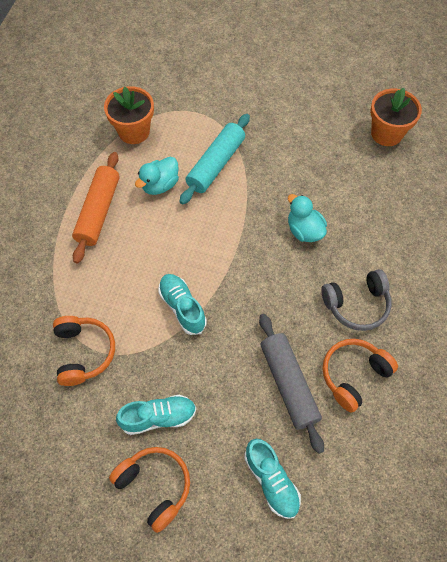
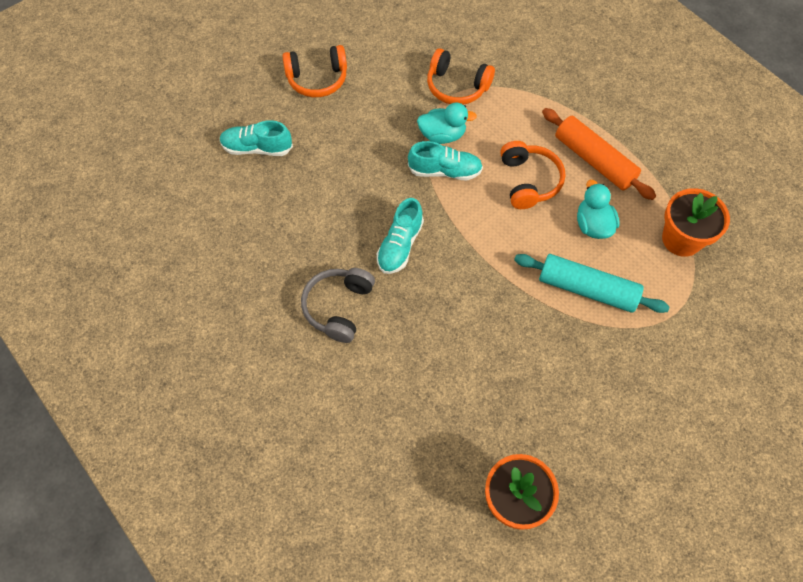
camera: 125 degrees right, 0 degrees up
(158, 417) = (364, 106): turquoise shoe -> turquoise shoe (400, 245)
(216, 164) = (587, 289): turquoise rolling pin -> turquoise rolling pin turned 45 degrees counterclockwise
(288, 384) = (315, 205): grey rolling pin -> none
(304, 230) = (449, 318): turquoise duck -> turquoise duck (442, 135)
(353, 375) = (281, 257): orange headphones -> orange headphones (529, 181)

